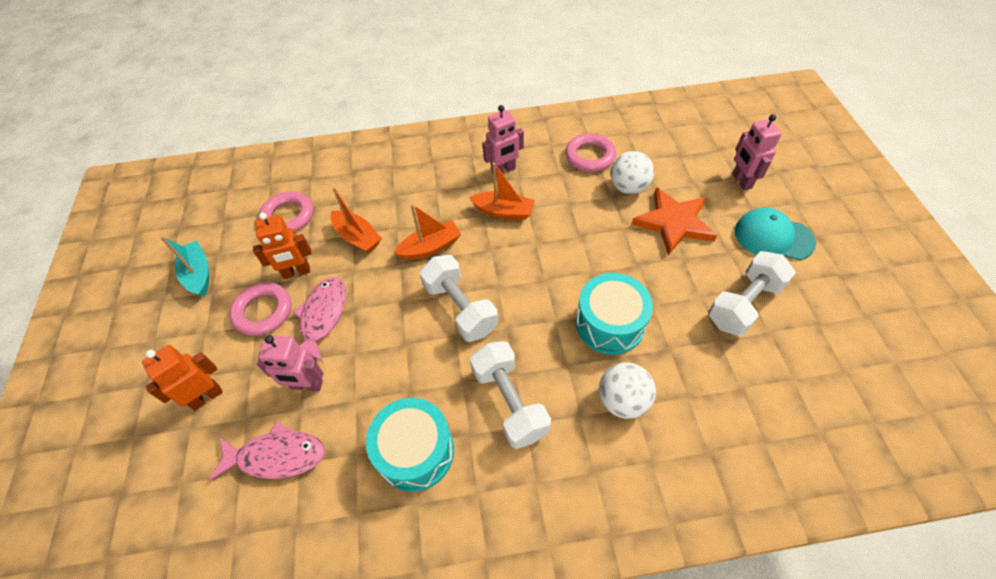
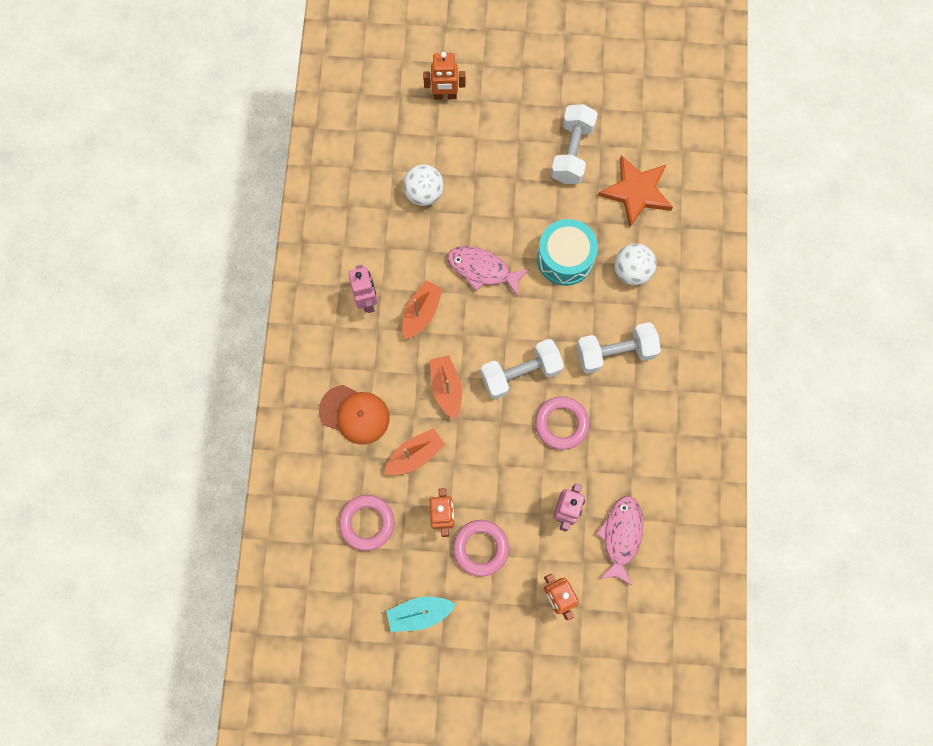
camera: 80 degrees left, 20 degrees up
(323, 317) = (500, 493): pink fish -> pink fish (482, 270)
(391, 186) = (354, 414): none -> orange cap
(415, 451) = (639, 430): turquoise drum -> none
(590, 156) = (372, 214): pink ring -> pink ring (561, 424)
(674, 223) = (476, 171): orange star -> orange star (636, 192)
(741, 181) = (445, 96): pink robot -> orange robot
(743, 304) = (572, 152): white dumbbell -> white dumbbell turned 45 degrees clockwise
(773, 237) = (513, 100): turquoise cap -> none

